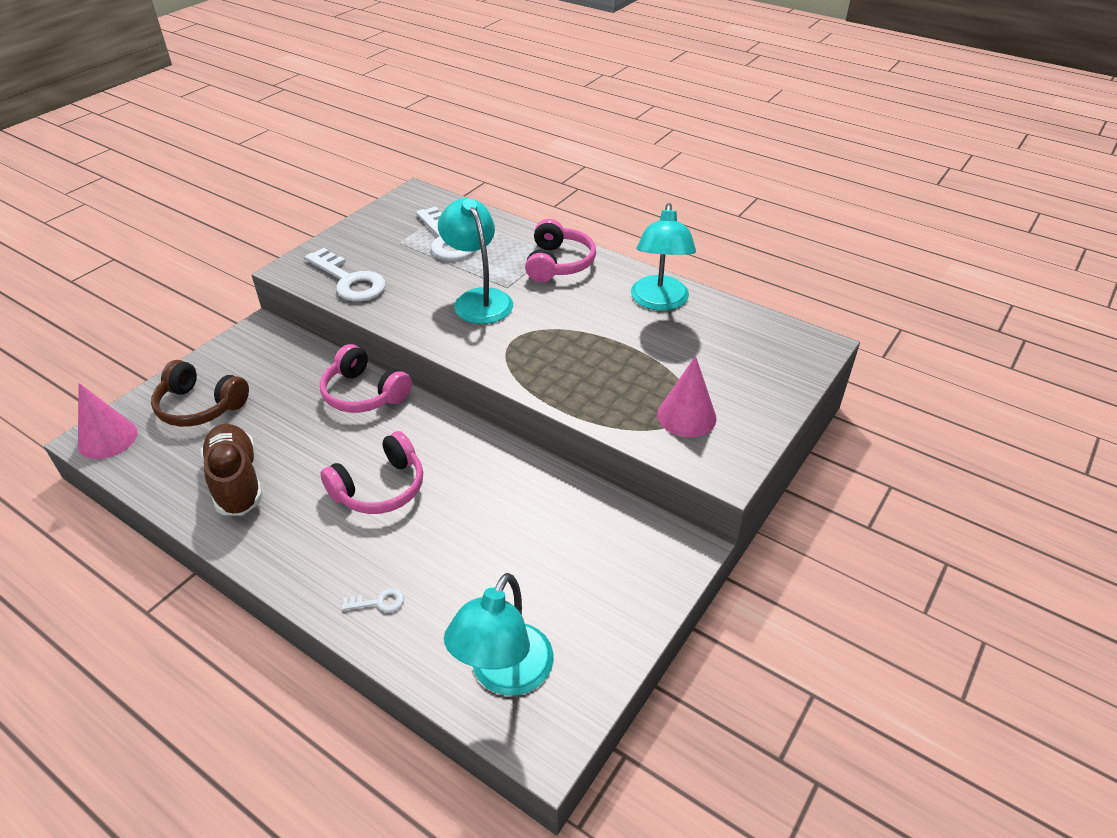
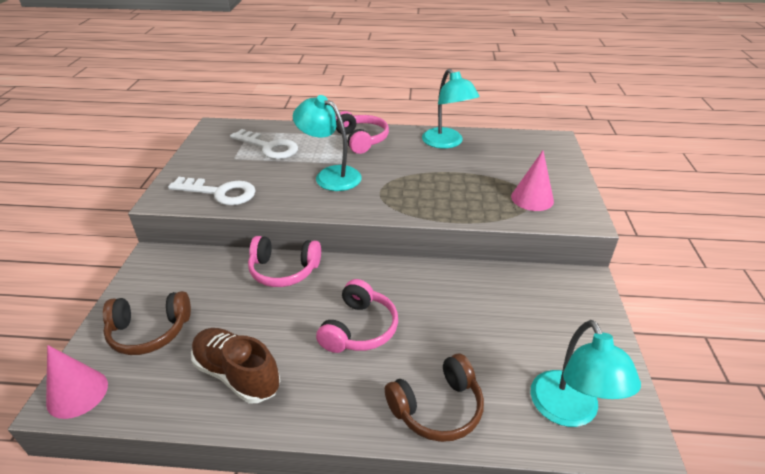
camera: 30 degrees left, 5 degrees down
(378, 602) = (437, 408): white key -> brown headphones

